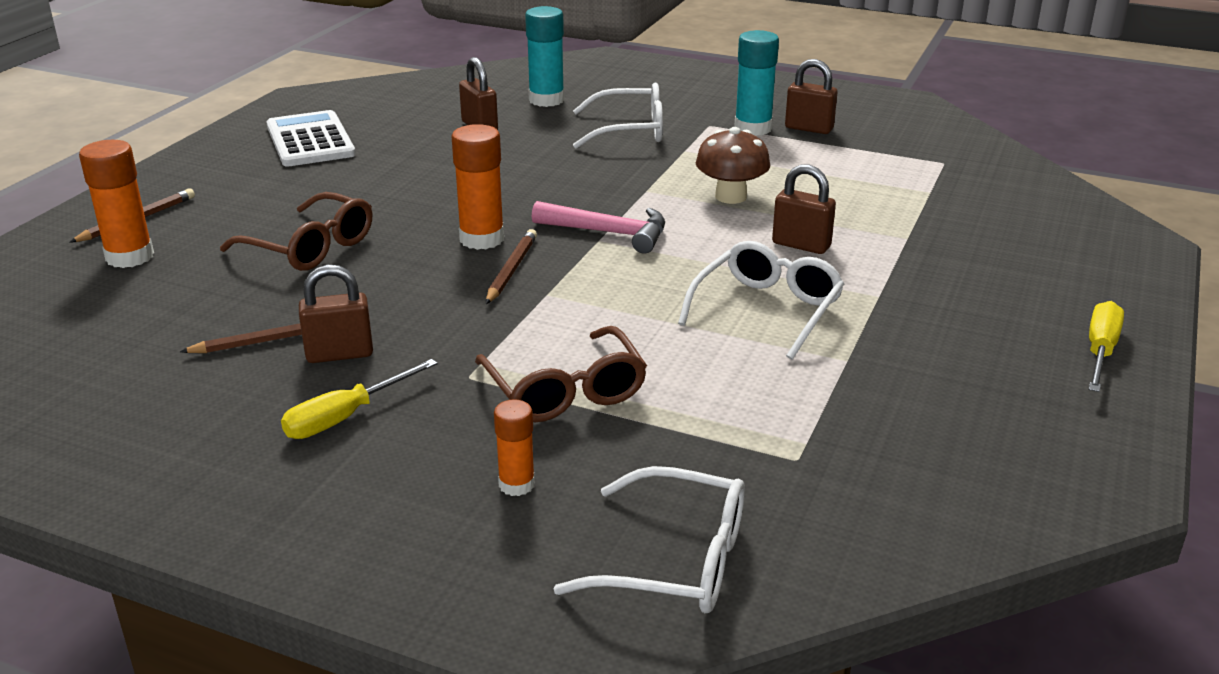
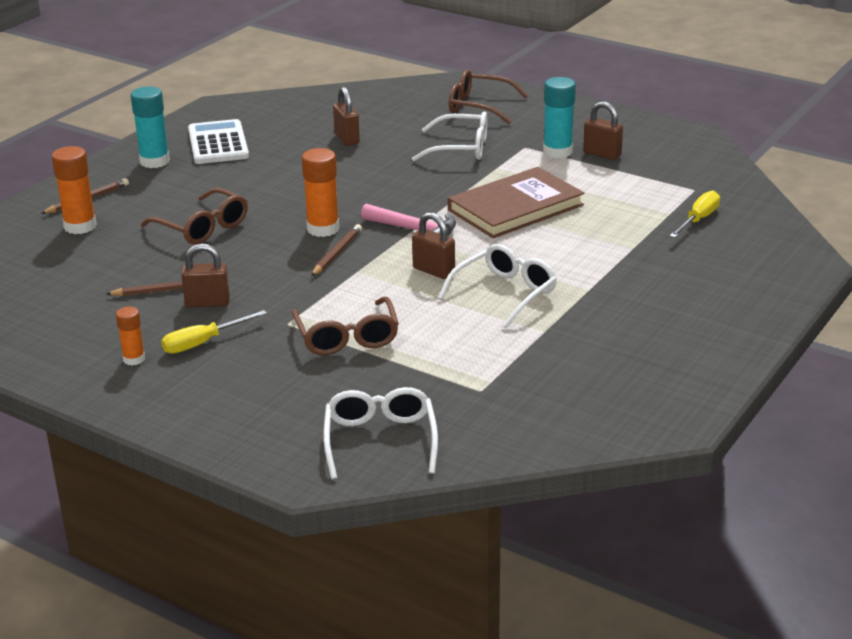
camera: 10 degrees right, 0 degrees up
(516, 484) = (298, 391): orange glue stick -> orange glue stick (134, 359)
(546, 100) = (405, 118): turquoise glue stick -> turquoise glue stick (154, 161)
(633, 83) = (479, 106): none -> brown glasses
(675, 561) = (380, 440): white glasses -> white glasses turned 120 degrees counterclockwise
(731, 196) = (515, 207): brown mushroom -> brown book
(801, 245) = (551, 248): brown padlock -> brown padlock (433, 271)
(1100, 351) = (725, 338): yellow screwdriver -> yellow screwdriver (698, 220)

